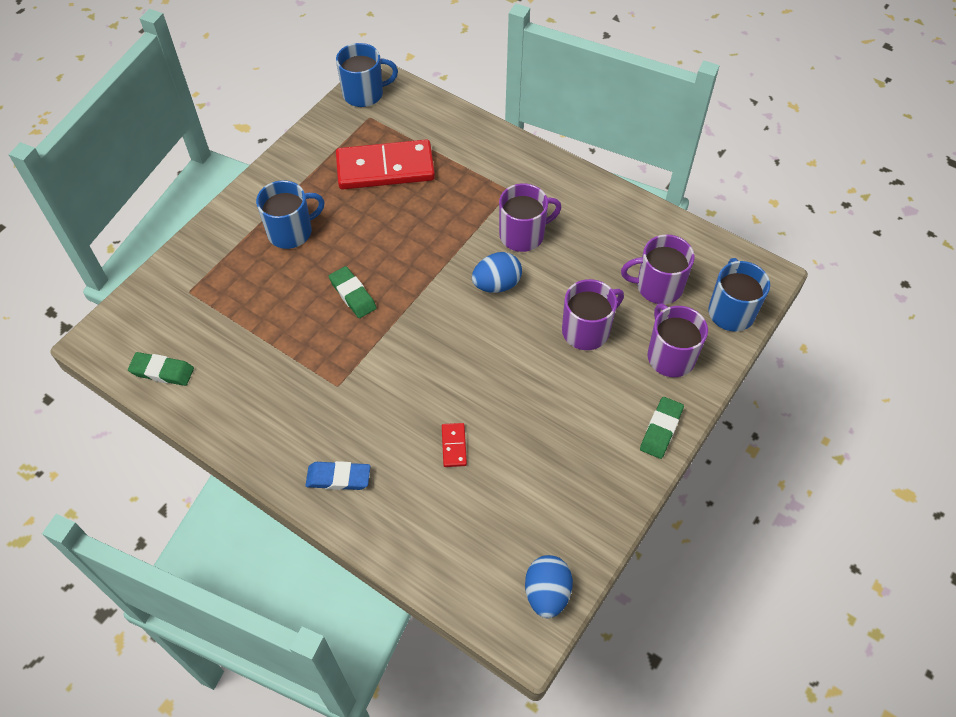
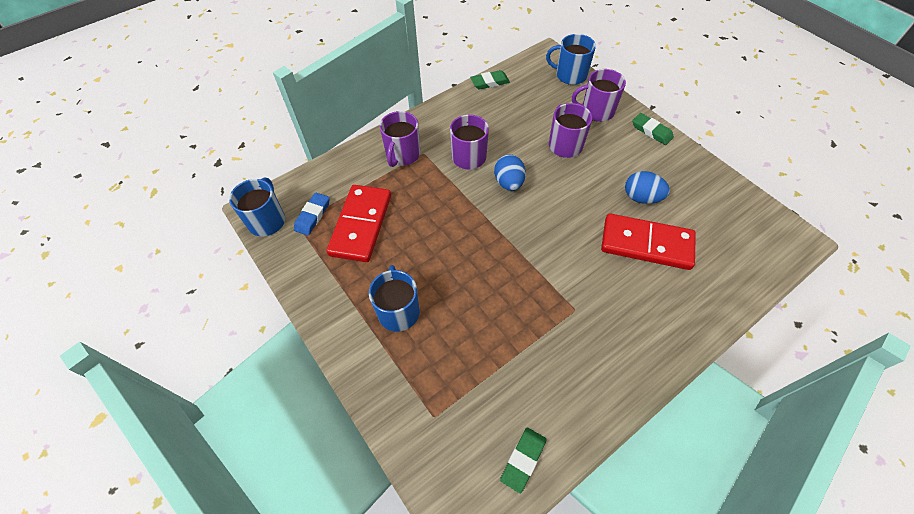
camera: 70 degrees left, 0 degrees up
(338, 478) = (664, 328): blue eraser -> blue eraser (313, 216)
(353, 294) = (486, 278): green eraser -> green eraser (490, 82)
(454, 446) = (646, 244): red domino -> red domino, size x2.46
(547, 593) = (768, 221): blue egg -> blue egg (641, 197)
(658, 286) = (540, 101): purple mug -> purple mug (402, 155)

